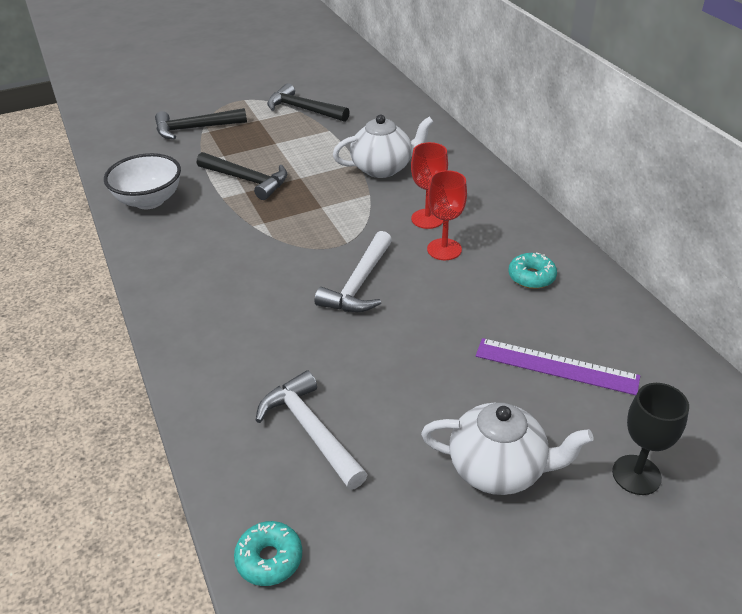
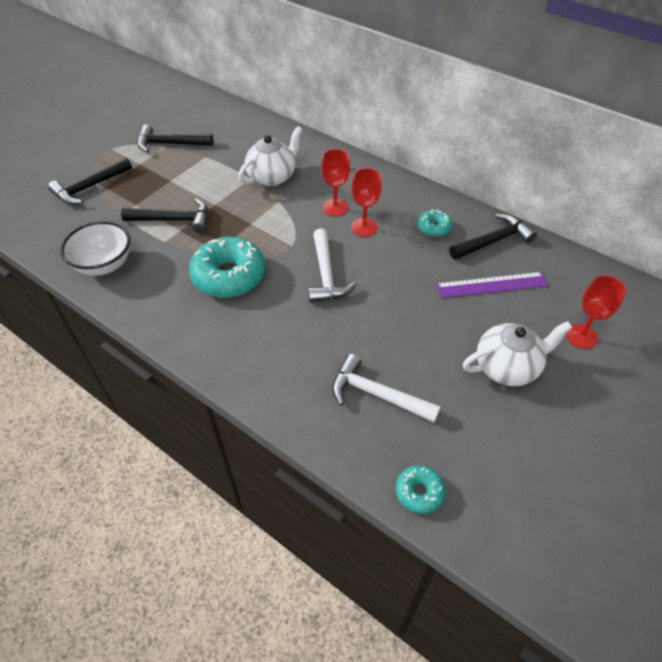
camera: 30 degrees left, 10 degrees up
(256, 250) = (229, 276): none -> turquoise donut
(600, 317) = (493, 241): none -> black hammer
(636, 475) = (581, 336): black goblet -> red goblet

